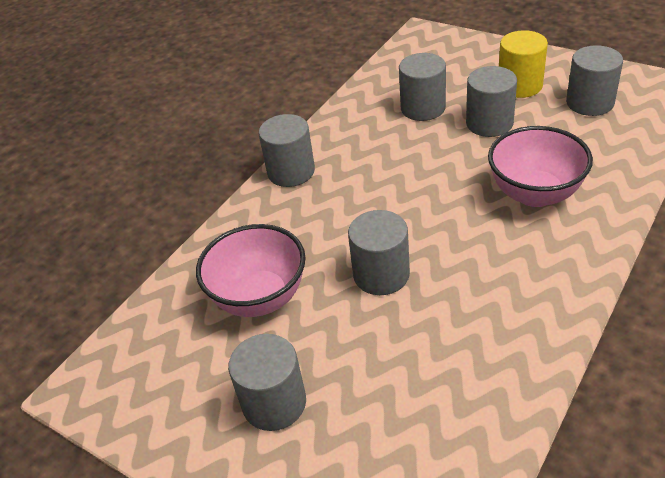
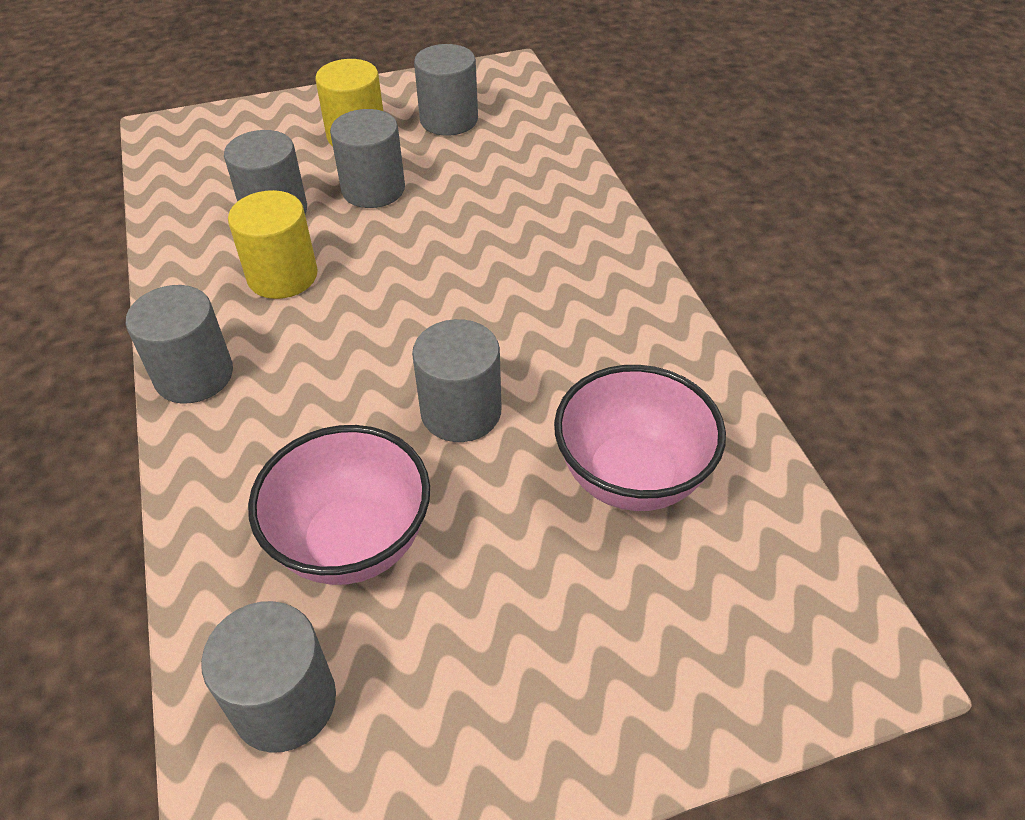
camera: 55 degrees left, 5 degrees up
(274, 403) = (526, 634): grey cylinder -> grey cylinder (284, 702)
(385, 146) = (282, 276): none -> yellow cylinder
(535, 194) = (508, 233): pink bowl -> pink bowl (631, 476)

